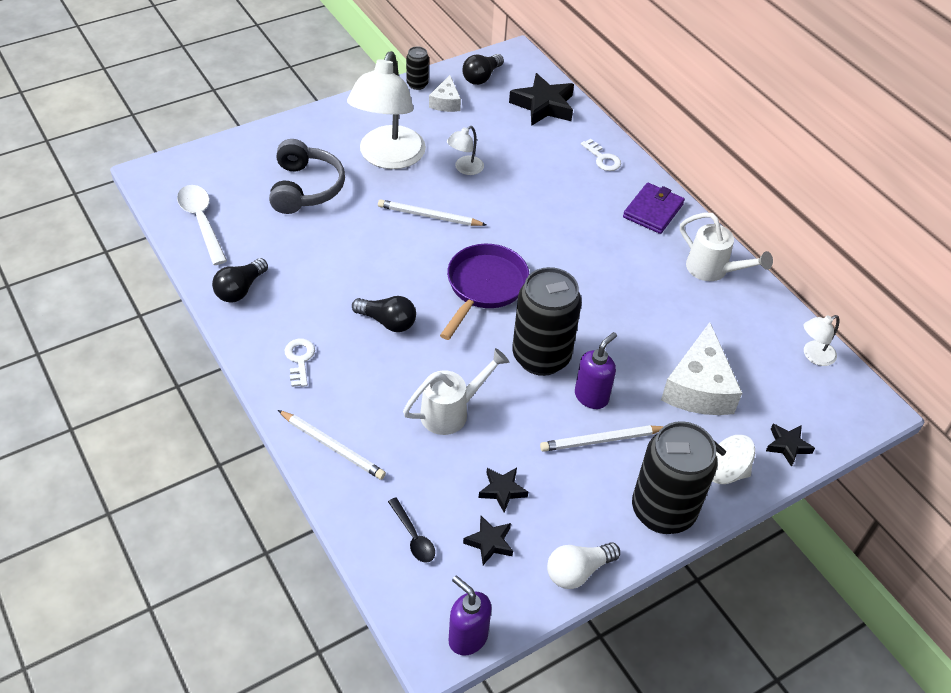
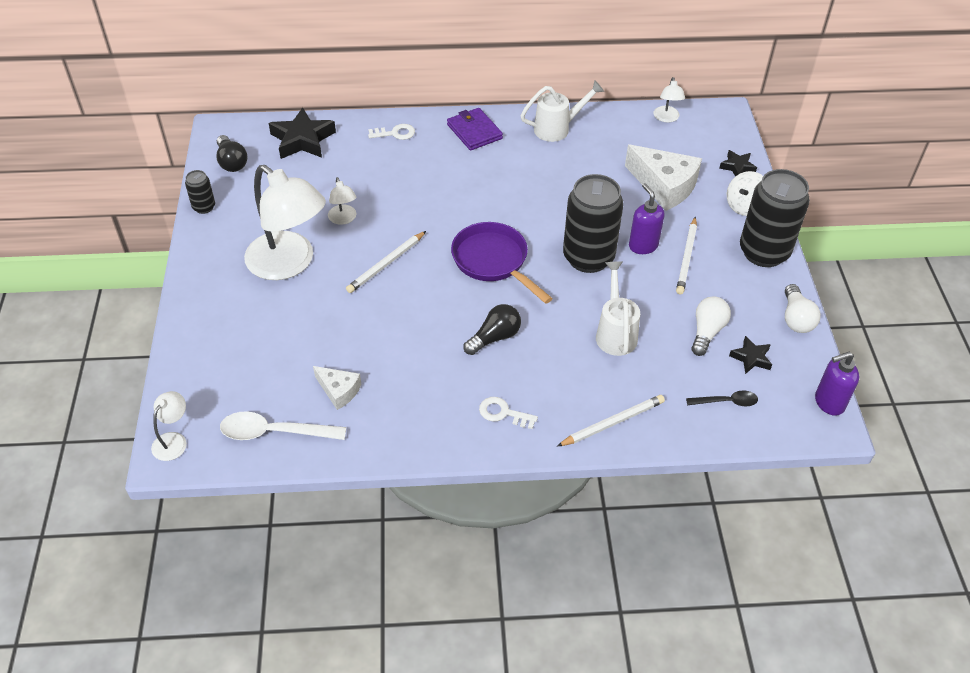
camera: 60 degrees left, 0 degrees up
(165, 170) = (173, 440): none -> white lamp
(240, 289) = (389, 429): black light bulb -> none
(305, 188) = (286, 336): grey headphones -> none
(446, 102) = (246, 198): white cheese -> white cheese (339, 391)
(502, 490) = (707, 332): black star -> white light bulb

